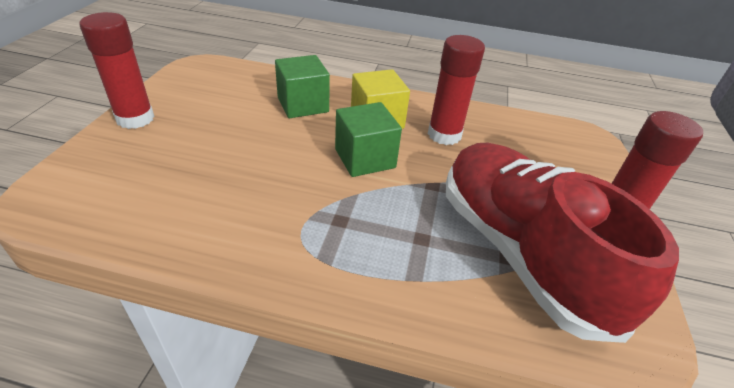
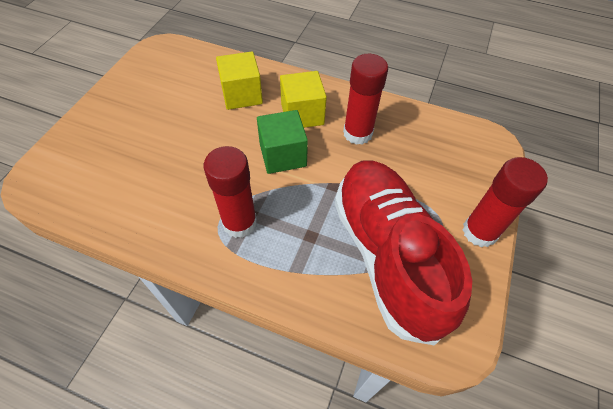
camera: 10 degrees right, 15 degrees up
(135, 119) = (105, 105): red glue stick -> red glue stick (239, 222)
(303, 105) = (242, 95): green cube -> yellow cube

